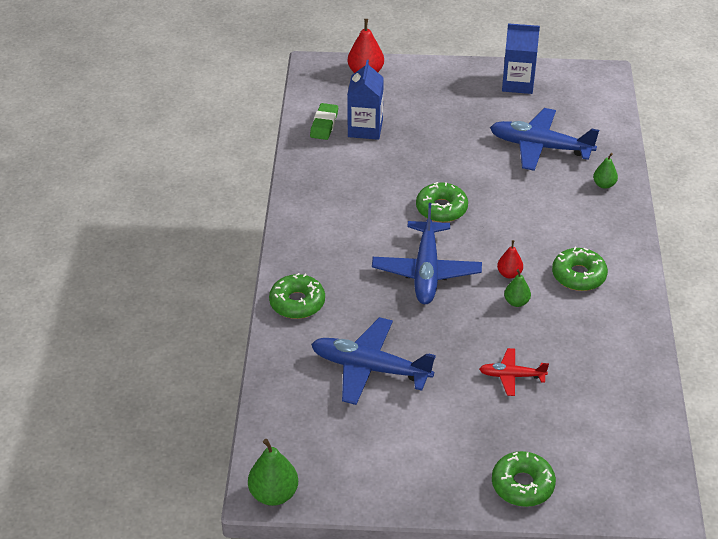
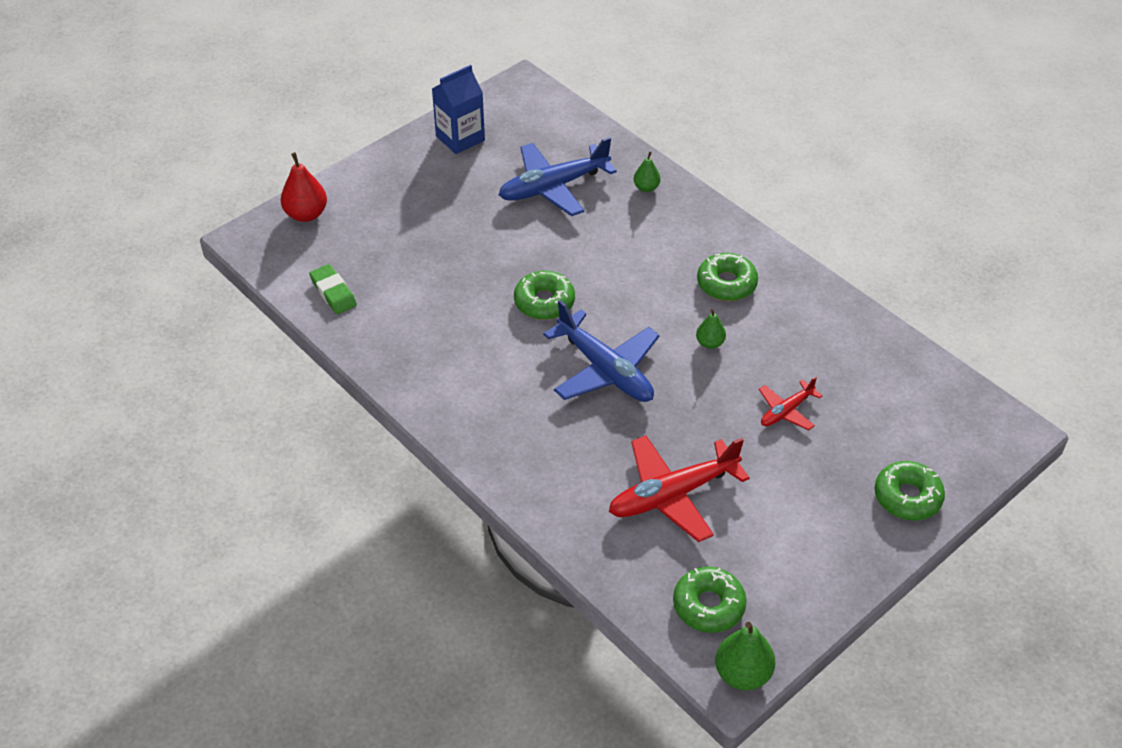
camera: 45 degrees left, 5 degrees up
(297, 303) = (534, 484): green donut -> green donut (708, 605)
(365, 128) = (378, 271): blue carton -> none
(370, 368) = (672, 495): blue plane -> red plane
(509, 274) = (673, 322): red pear -> none

